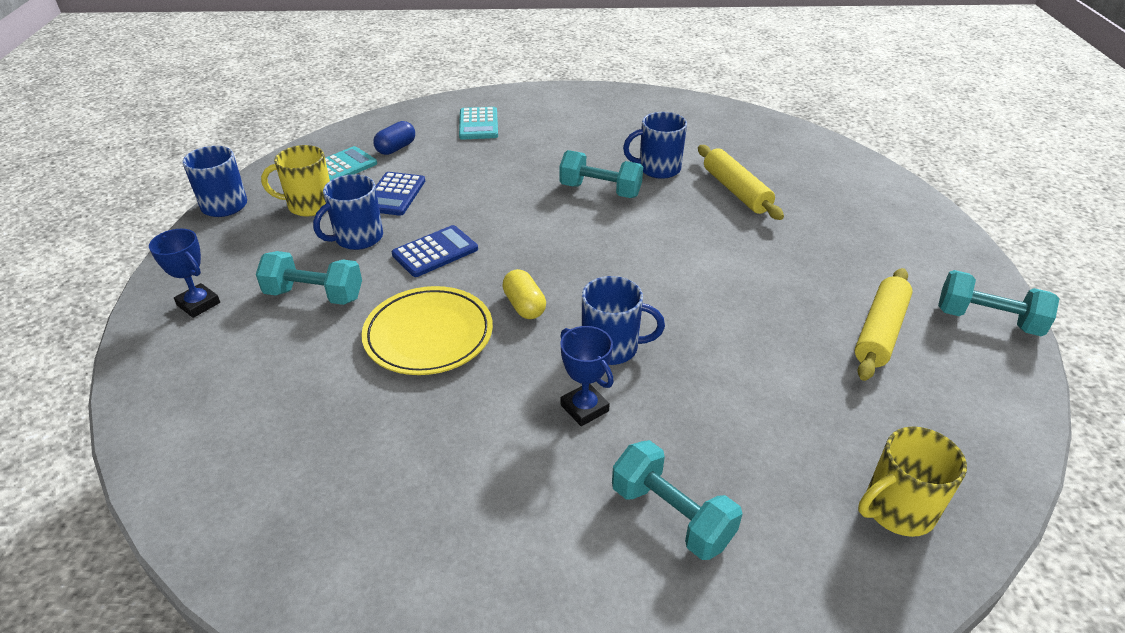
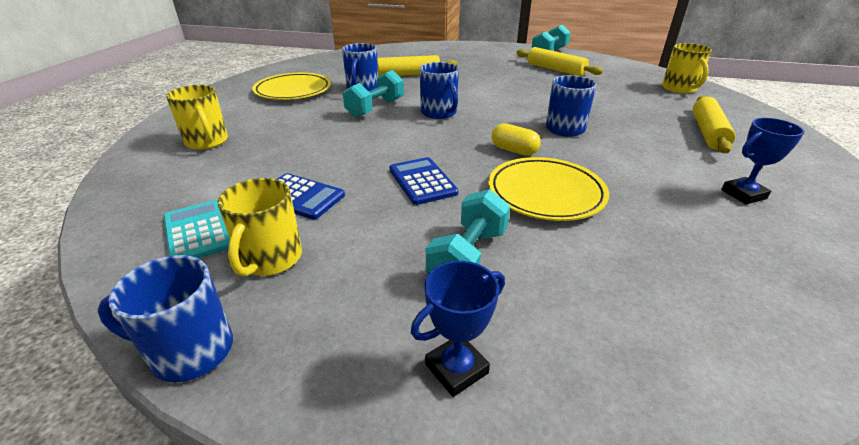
camera: 75 degrees left, 5 degrees down
(358, 238) = (371, 224): blue mug -> blue mug (439, 113)
(396, 148) = (198, 190): blue capsule -> none
(478, 124) = (207, 142): turquoise calculator -> yellow mug
(524, 306) = (514, 150): yellow capsule -> yellow capsule turned 45 degrees clockwise
(584, 408) = (626, 143): blue trophy -> blue trophy (743, 194)
(622, 129) = (293, 91): none -> yellow plate
(671, 515) = (707, 132): turquoise dumbbell -> yellow rolling pin

